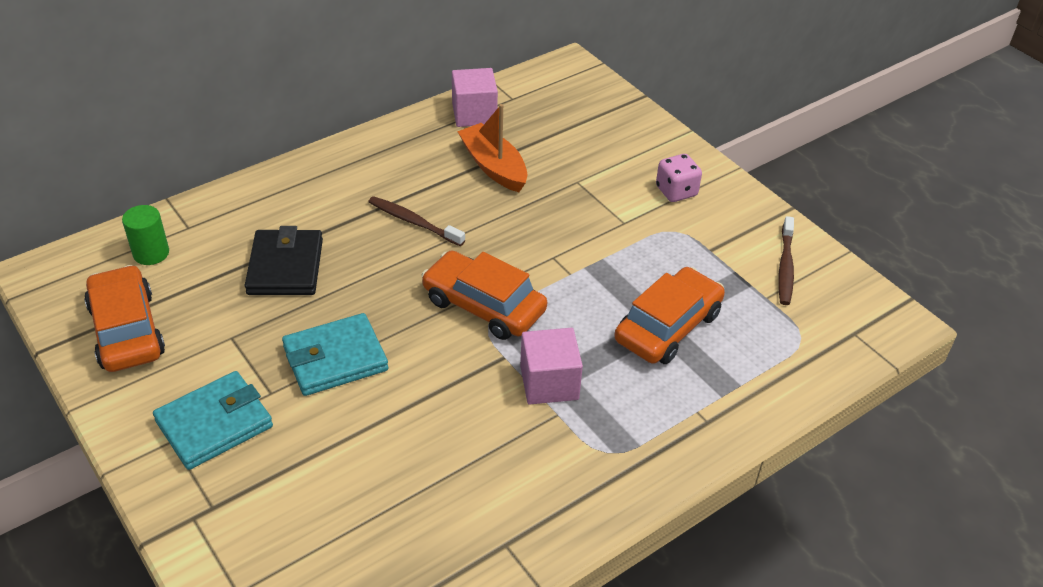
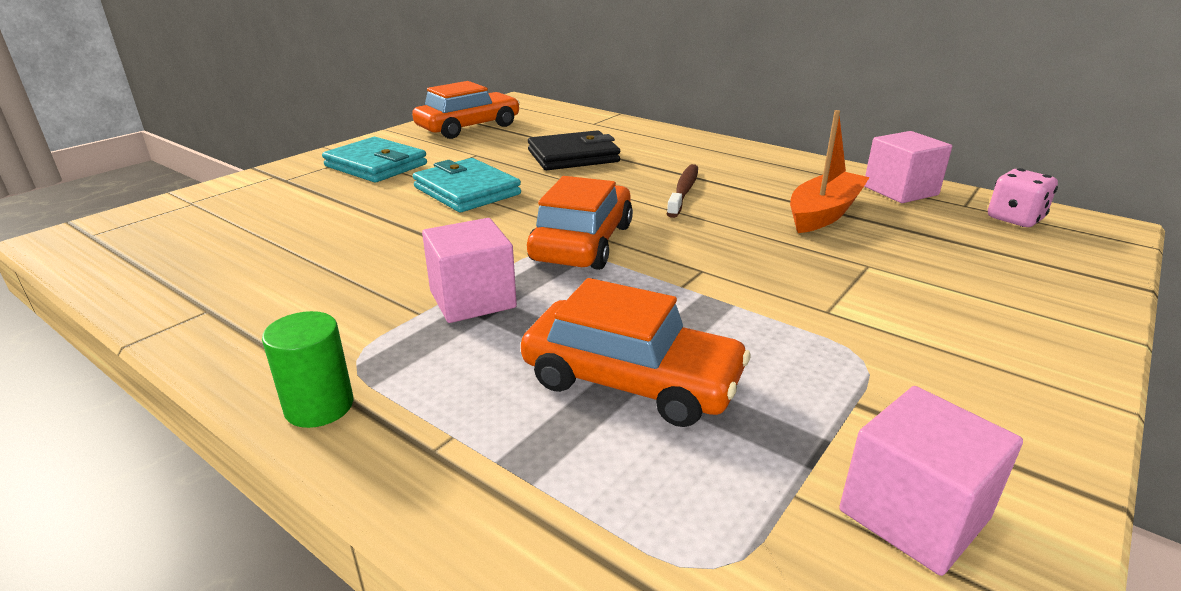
camera: 75 degrees right, 15 degrees down
(151, 253) = (555, 119): green cylinder -> green cylinder (319, 406)
(676, 191) = (960, 347): pink dice -> pink dice (1014, 219)
(785, 267) = (913, 514): brown toothbrush -> pink cube

